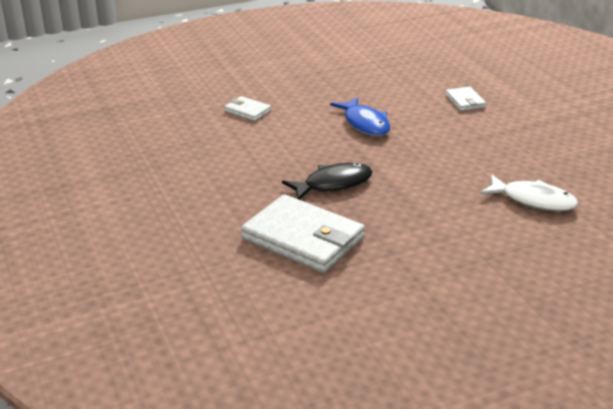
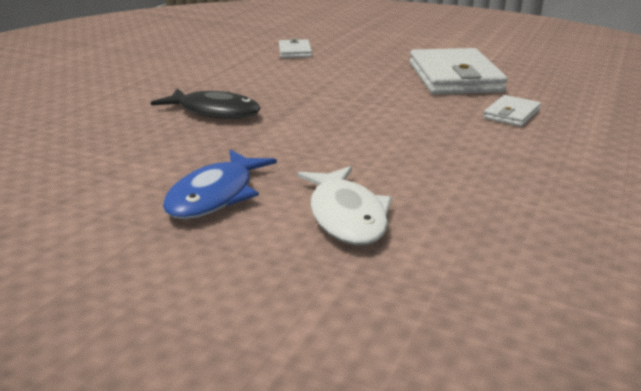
camera: 50 degrees right, 5 degrees down
(303, 238) = (90, 129): white wallet -> white wallet (455, 77)
(365, 123) = (360, 90): blue fish -> blue fish (215, 196)

